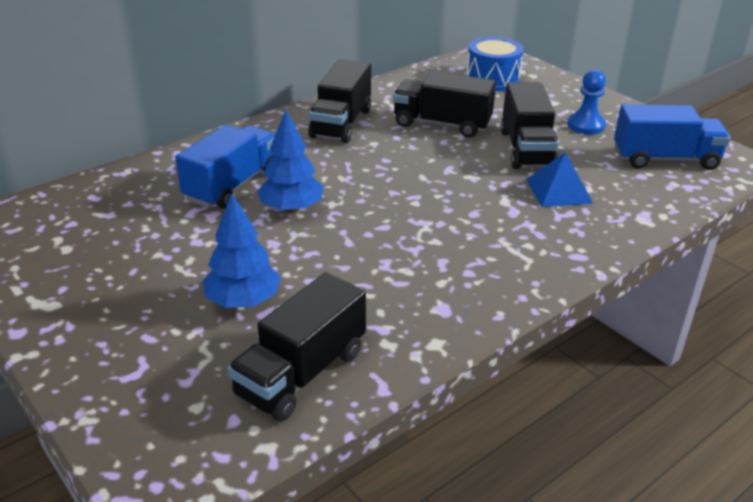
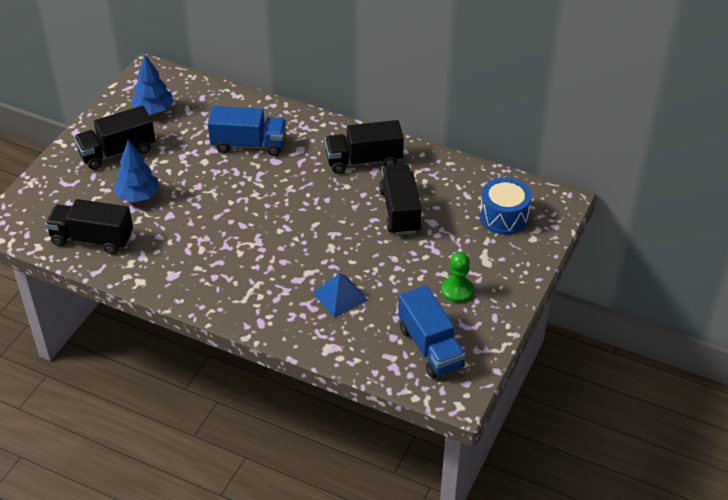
camera: 65 degrees right, 10 degrees up
(291, 208) = (238, 179): blue tree -> blue tree (153, 110)
(526, 149) = (392, 265): black truck -> black truck (117, 152)
(586, 125) = (457, 290): blue pawn -> green pawn

